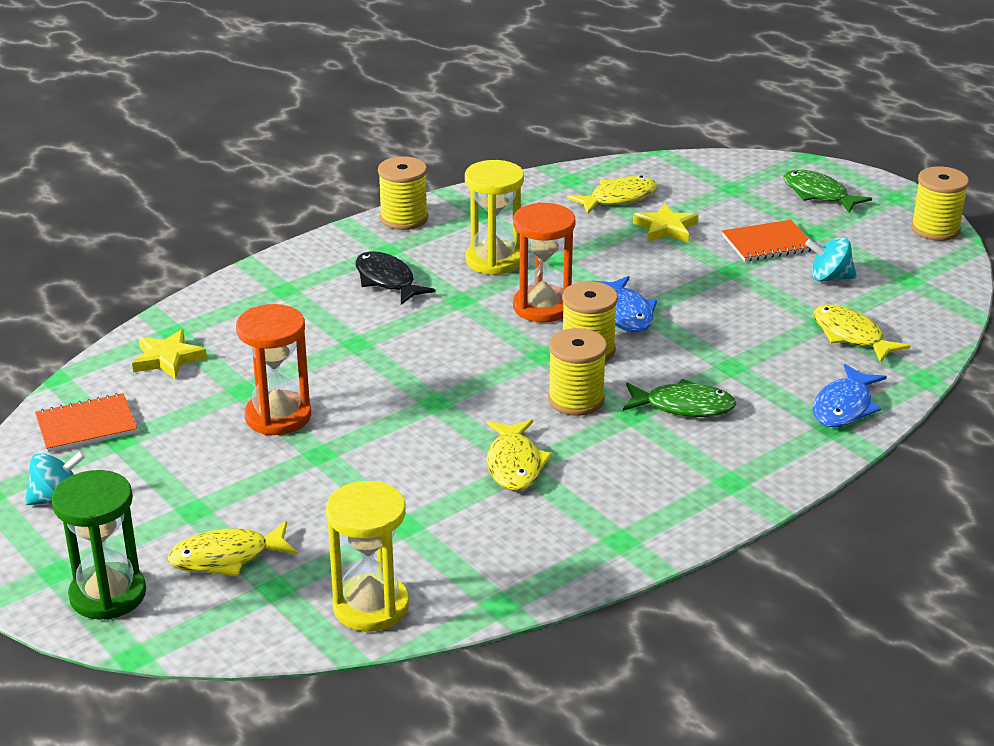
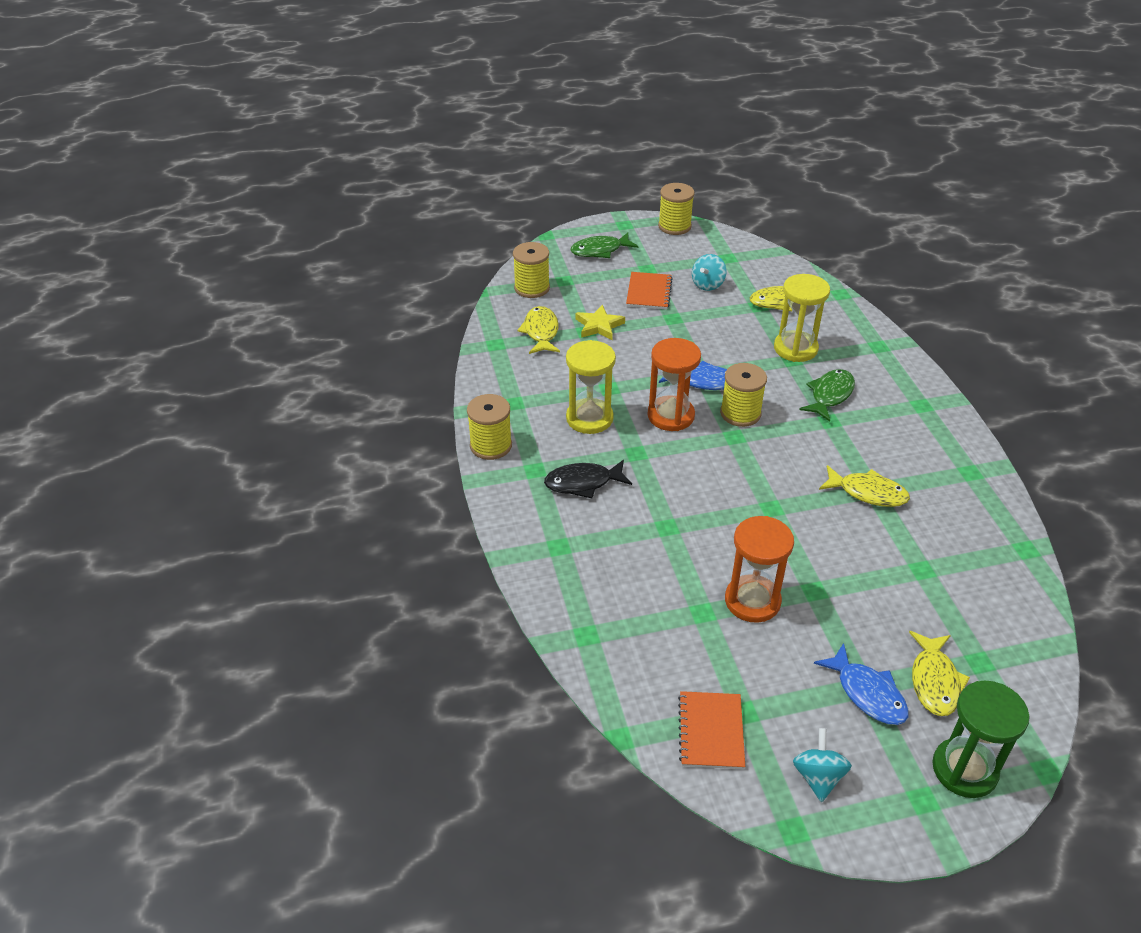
camera: 65 degrees left, 10 degrees up
(168, 359) = (629, 649): yellow star -> none
(371, 606) = (1014, 614): yellow hourglass -> yellow hourglass (795, 348)
(576, 400) = (800, 439): yellow spool -> yellow spool (532, 288)
(844, 407) = (858, 333): blue fish -> blue fish (867, 693)

